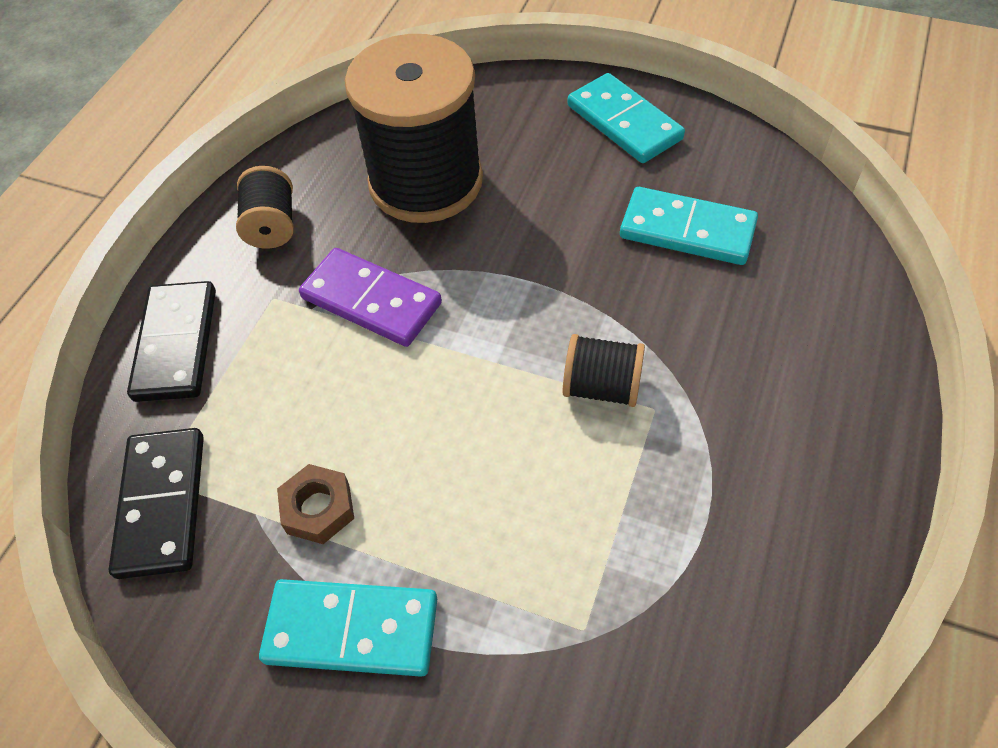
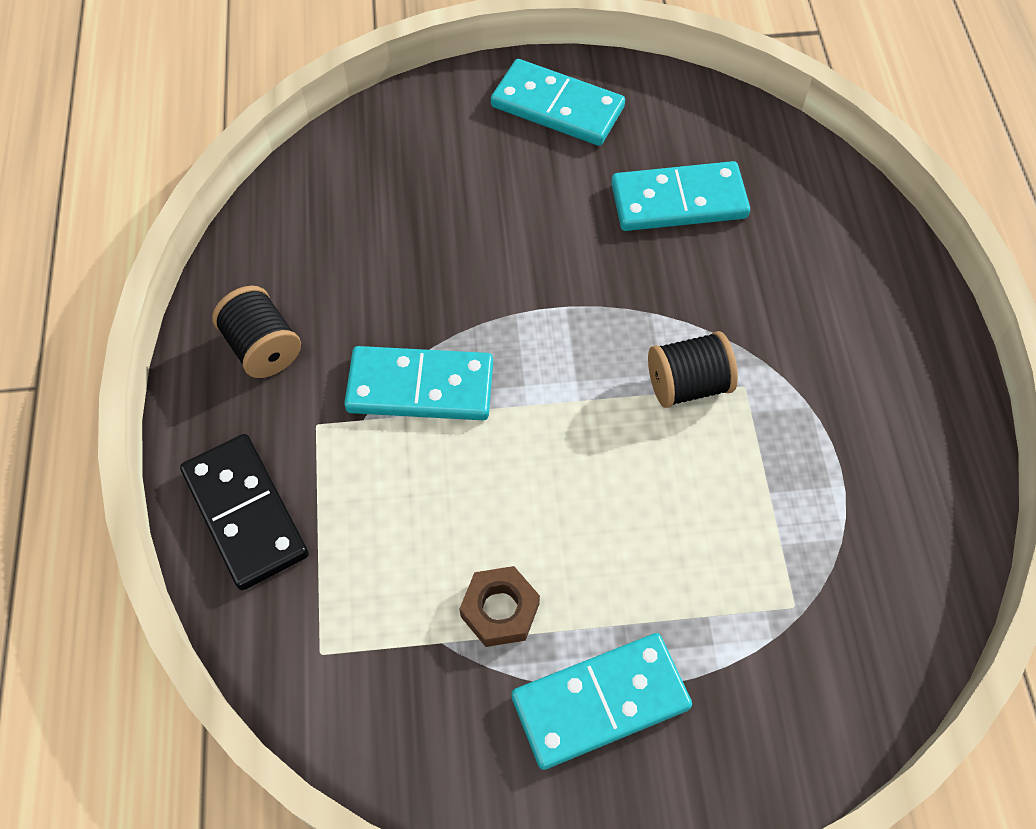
camera: 30 degrees left, 5 degrees up
(162, 504) = (343, 676): black domino -> none
(371, 300) = (420, 387): purple domino -> turquoise domino
(426, 182) = (396, 240): black spool -> none

